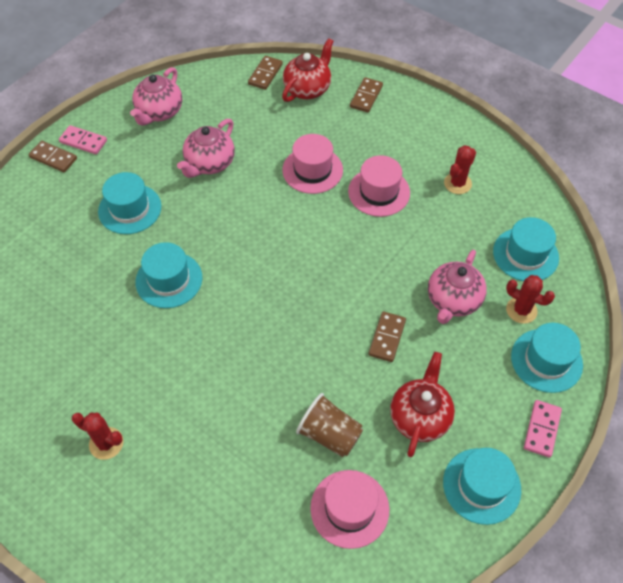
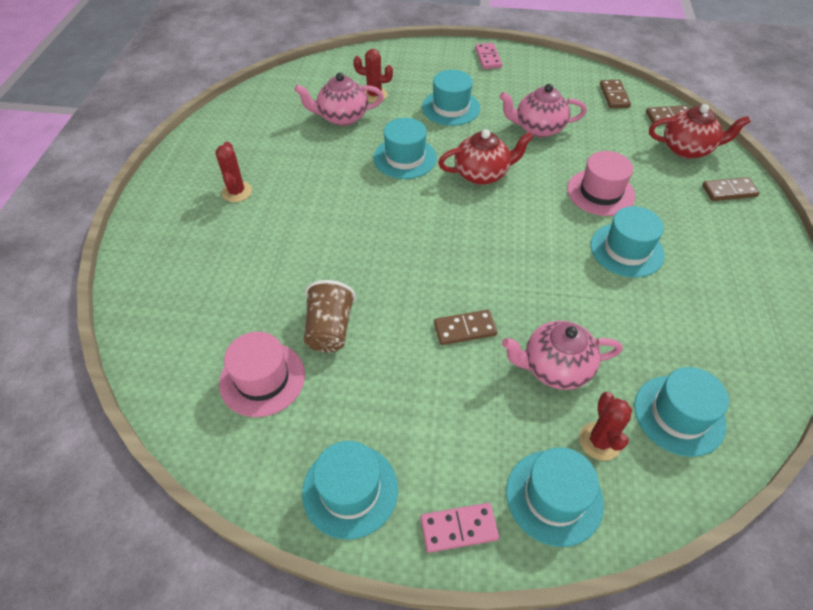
camera: 60 degrees right, 5 degrees down
(53, 158) = (458, 52): brown domino -> brown domino (614, 96)
(159, 112) = (557, 79): pink teapot -> pink teapot (342, 117)
(379, 192) = (626, 250): pink hat -> turquoise hat
(420, 417) = (395, 396): red teapot -> red teapot (482, 174)
(457, 183) = (707, 309): red cactus -> red cactus (374, 95)

